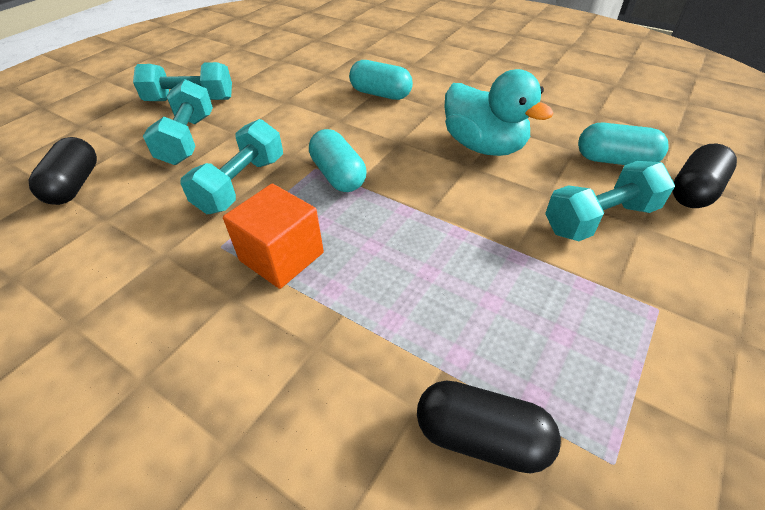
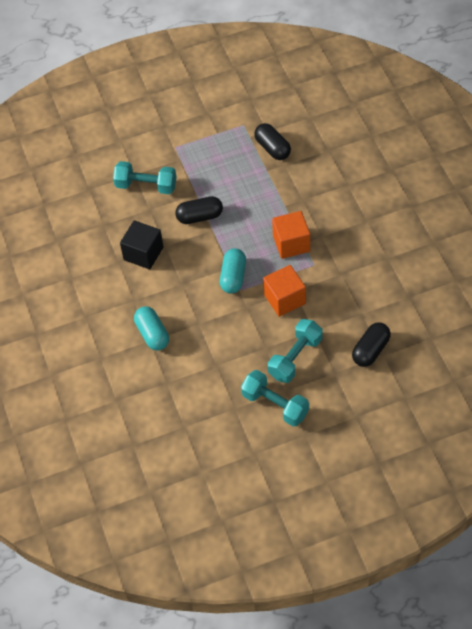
camera: 140 degrees left, 10 degrees up
(241, 184) = (284, 299): turquoise dumbbell -> orange cube
(484, 146) = (143, 253): turquoise duck -> black cube
(615, 160) = (95, 208): turquoise capsule -> none
(694, 191) = (88, 174): black capsule -> black capsule (200, 216)

